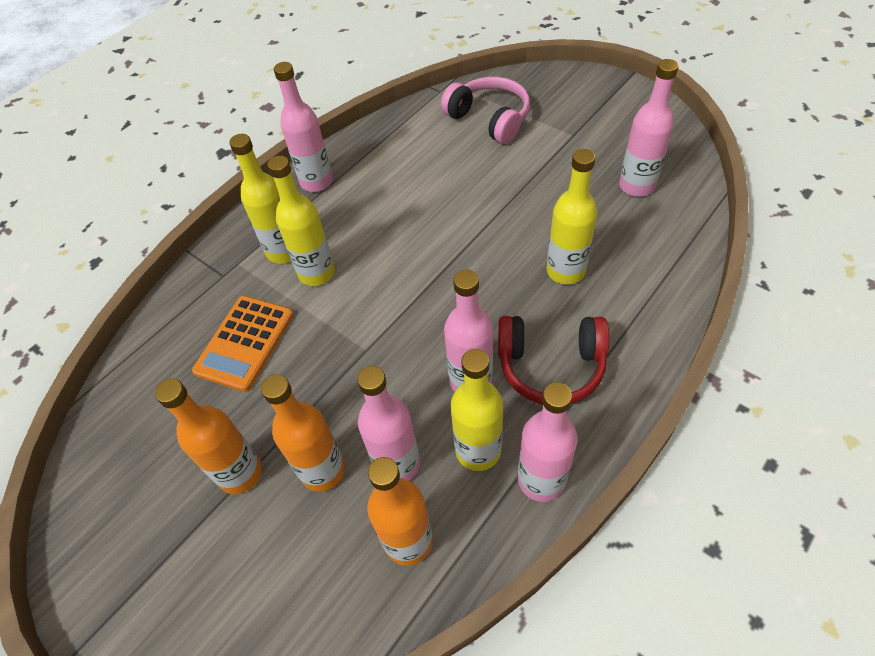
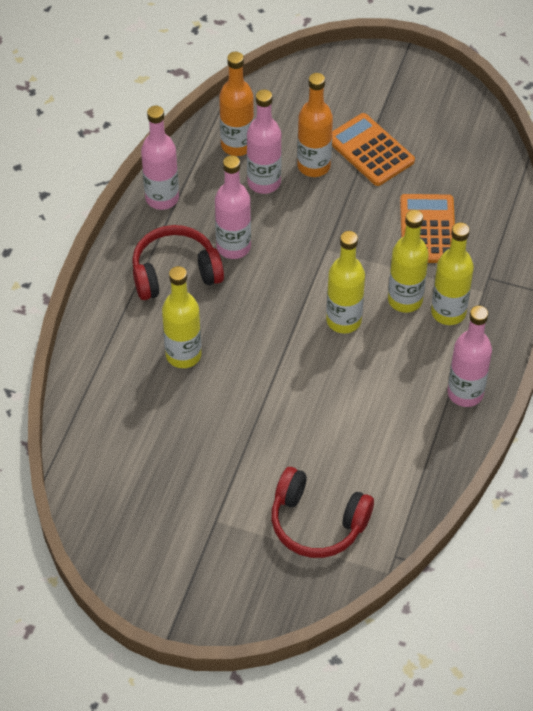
camera: 155 degrees right, 0 degrees up
(240, 473) = (370, 150): orange bottle -> orange calculator
(478, 450) = (211, 204): yellow bottle -> yellow bottle (343, 320)
(489, 119) = (317, 523): pink headphones -> red headphones
(636, 186) = (135, 465): pink bottle -> none

